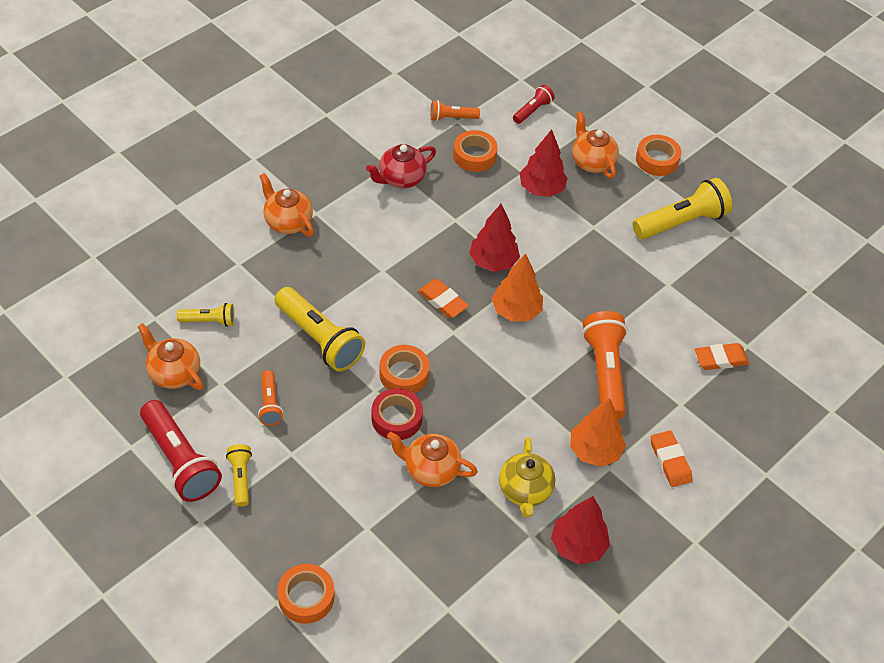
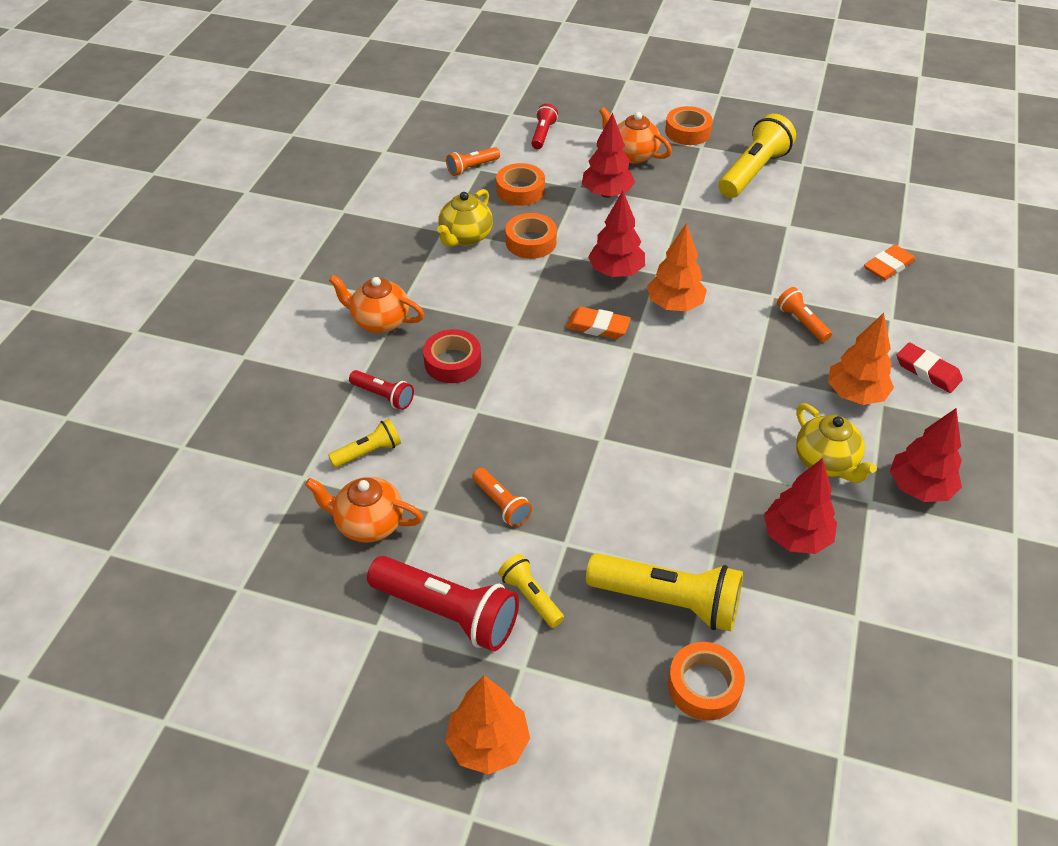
camera: 25 degrees left, 5 degrees down
(144, 558) = (488, 744): none -> orange tree
(249, 283) = (383, 396): none -> red flashlight
(320, 339) = (503, 416): yellow flashlight -> yellow flashlight (668, 601)
(396, 418) = (645, 455): red tape -> red tape (452, 362)
(401, 178) = (465, 237): red teapot -> yellow teapot
(404, 374) = (616, 410): orange tape -> orange tape (531, 242)
(431, 469) = (720, 487): orange teapot -> none
(454, 533) = (796, 537): none -> red tree
(604, 372) = (801, 322): orange flashlight -> orange flashlight, size x0.53
(670, 461) = (927, 371): orange eraser -> red eraser

